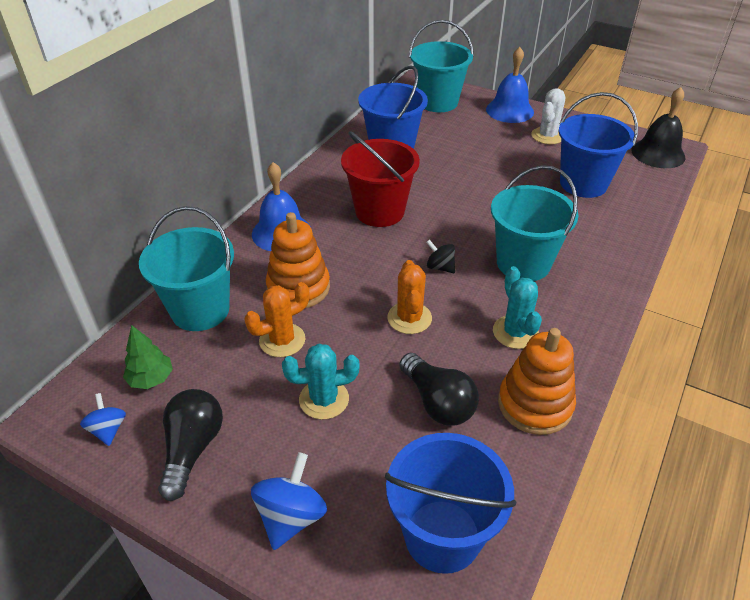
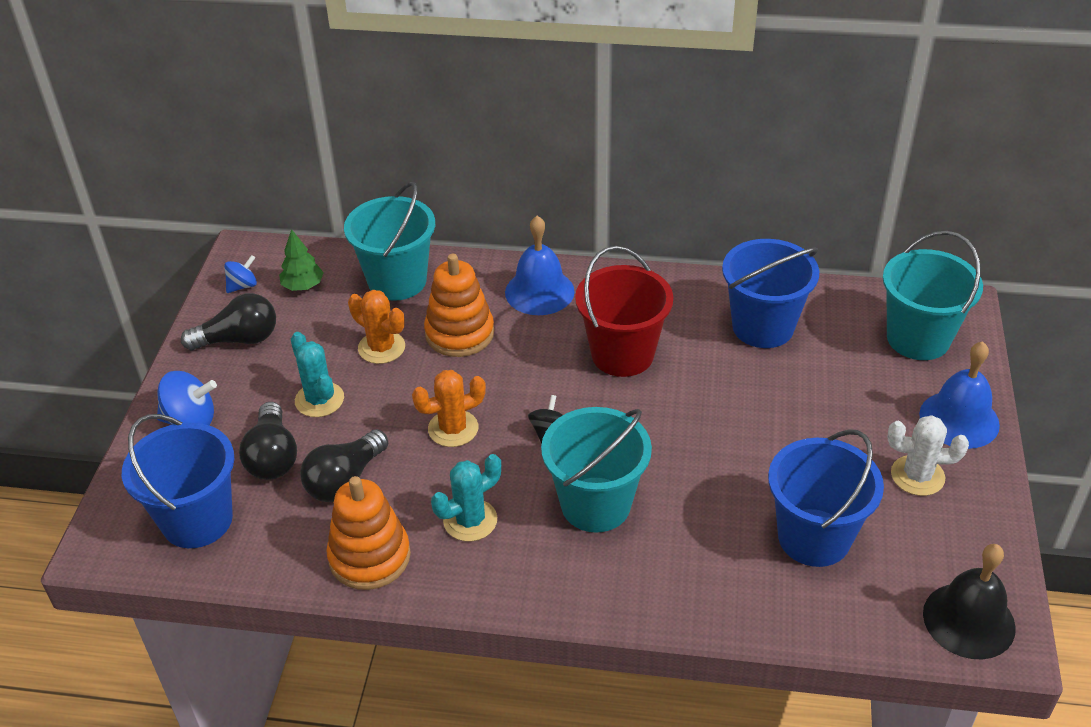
camera: 70 degrees right, 0 degrees up
(382, 452) = (273, 456): none -> black light bulb

